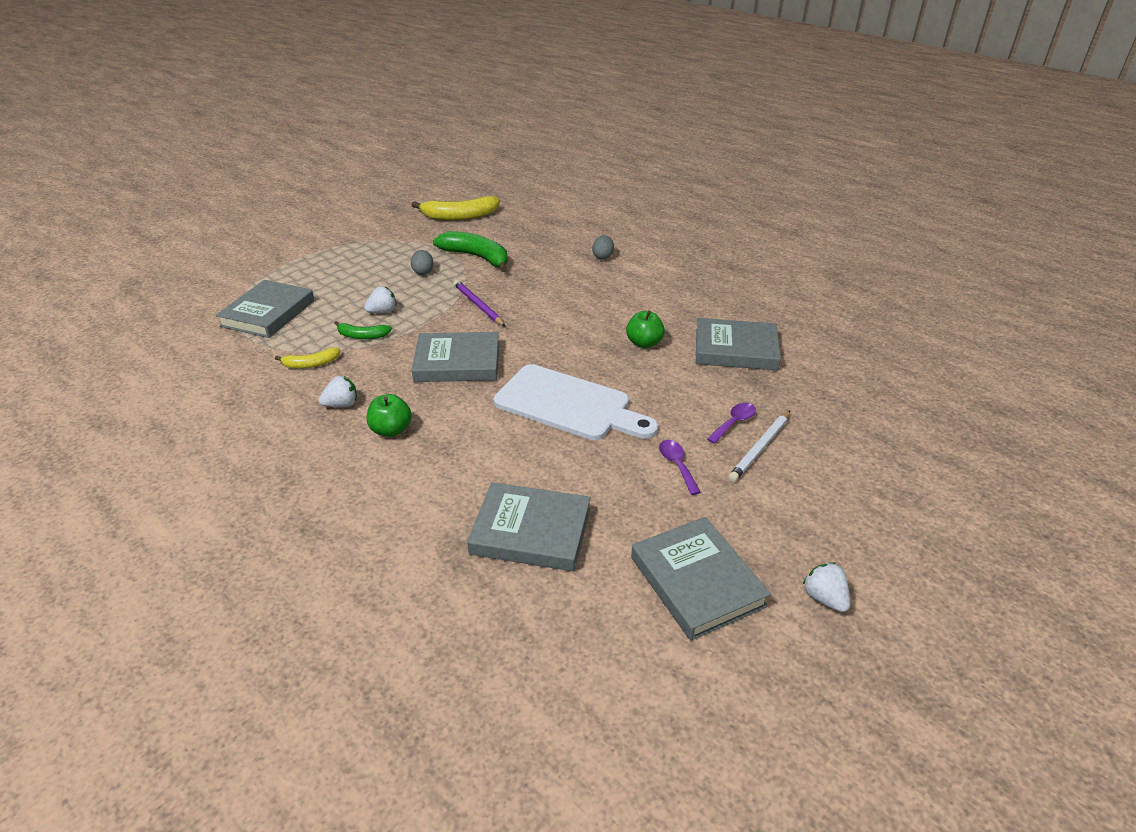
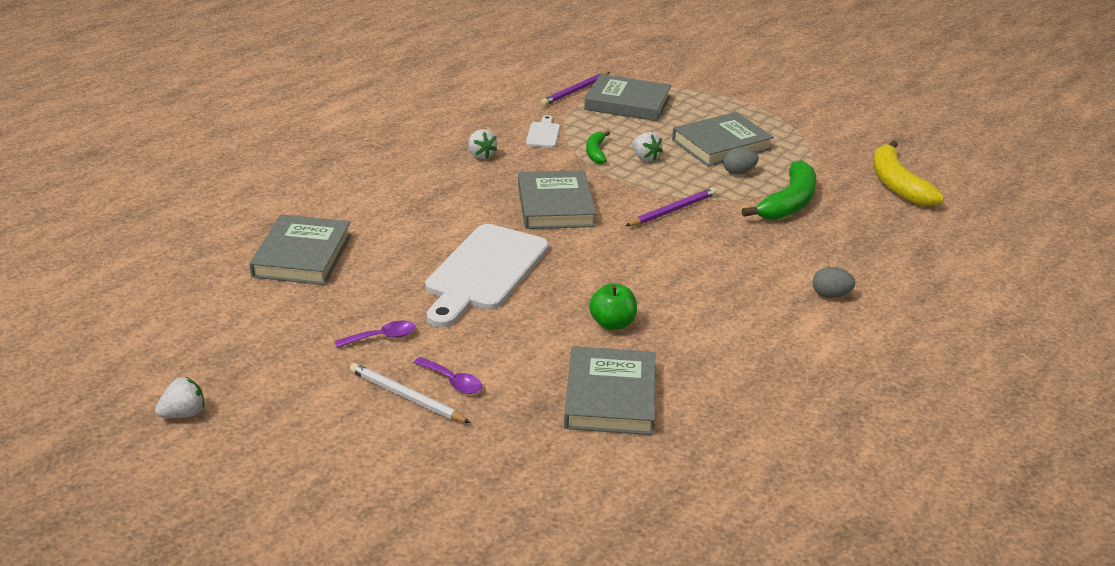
camera: 85 degrees right, 5 degrees down
(223, 341) = (575, 91): none -> purple pencil
(311, 364) = (543, 134): yellow banana -> white cutting board
(391, 430) = (443, 181): green apple -> none
(697, 581) = (224, 340): grey book -> grey book (721, 144)

